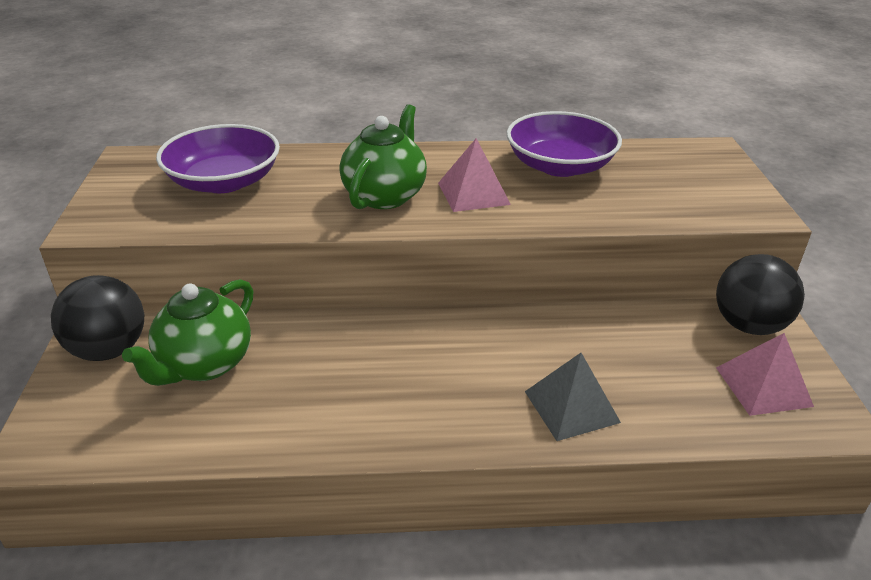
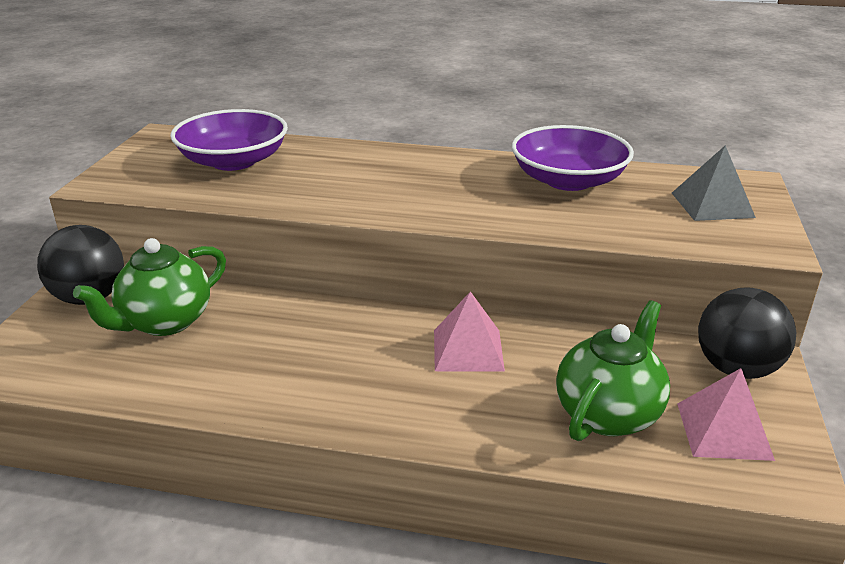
camera: 15 degrees right, 5 degrees down
(385, 195) = (375, 188): green teapot -> green teapot (608, 413)
(473, 193) = (464, 195): pink pyramid -> pink pyramid (468, 350)
(572, 406) = (498, 415): grey pyramid -> grey pyramid (712, 205)

